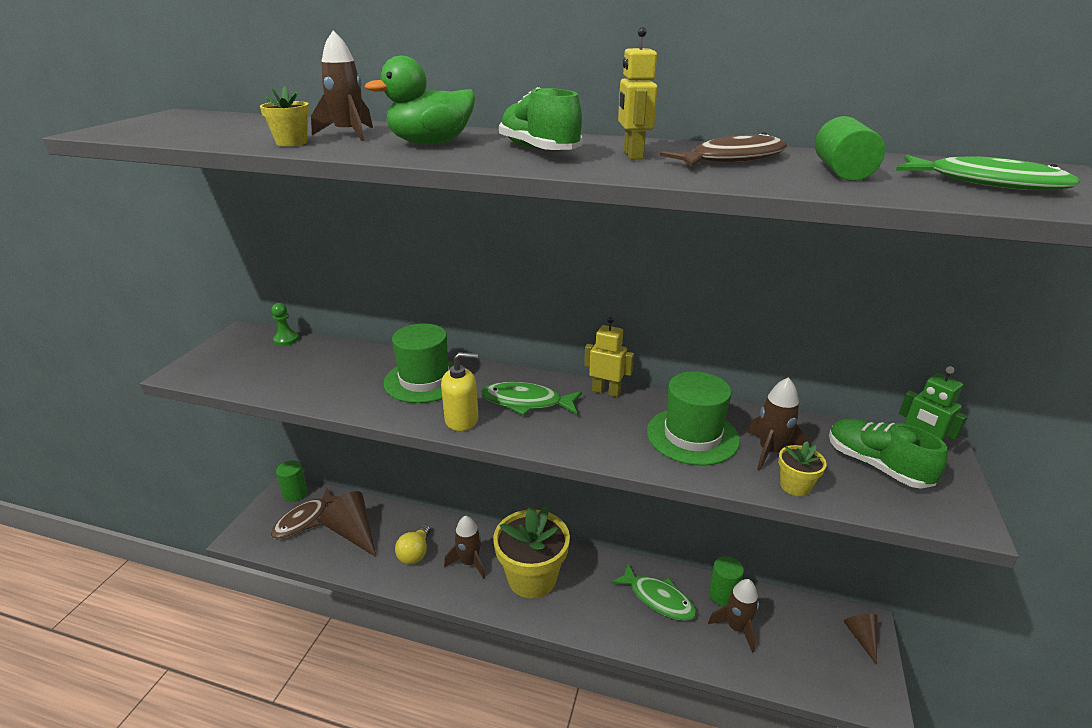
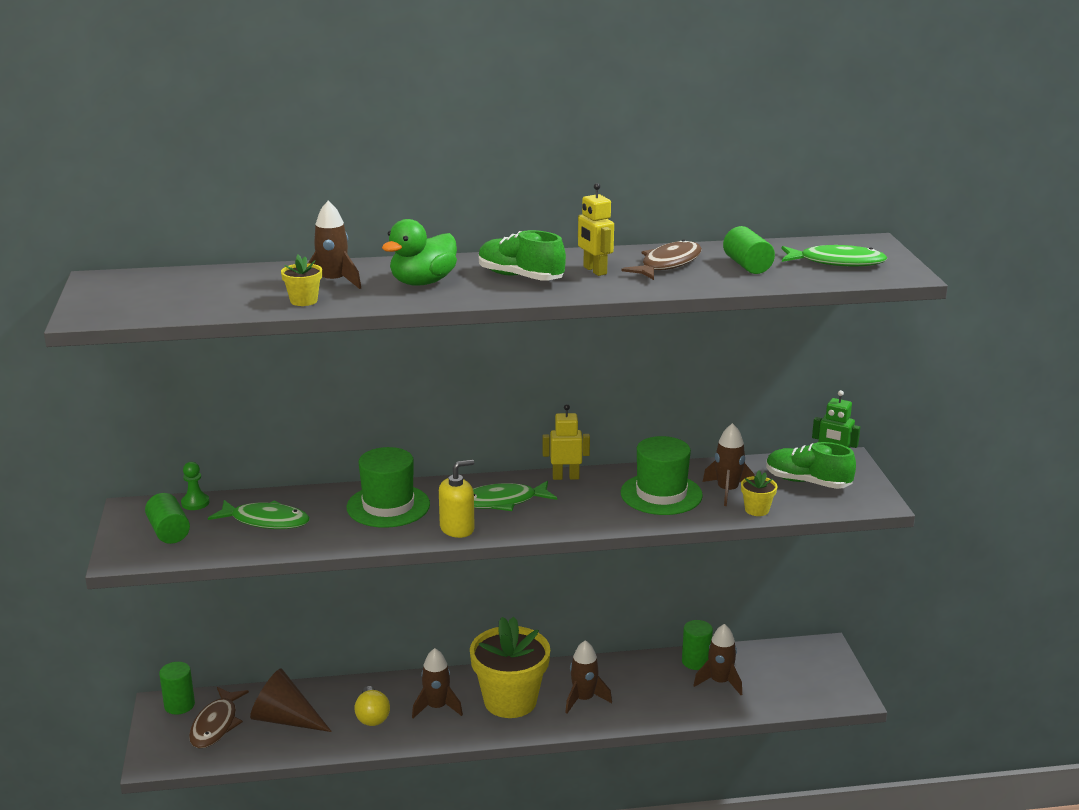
camera: 25 degrees left, 5 degrees down
(239, 359) = (169, 532): none -> green cylinder
(596, 600) = (584, 699): none -> brown rocket
(658, 599) = (640, 681): green fish -> green fish (266, 521)
(861, 637) = (824, 658): brown cone -> none

